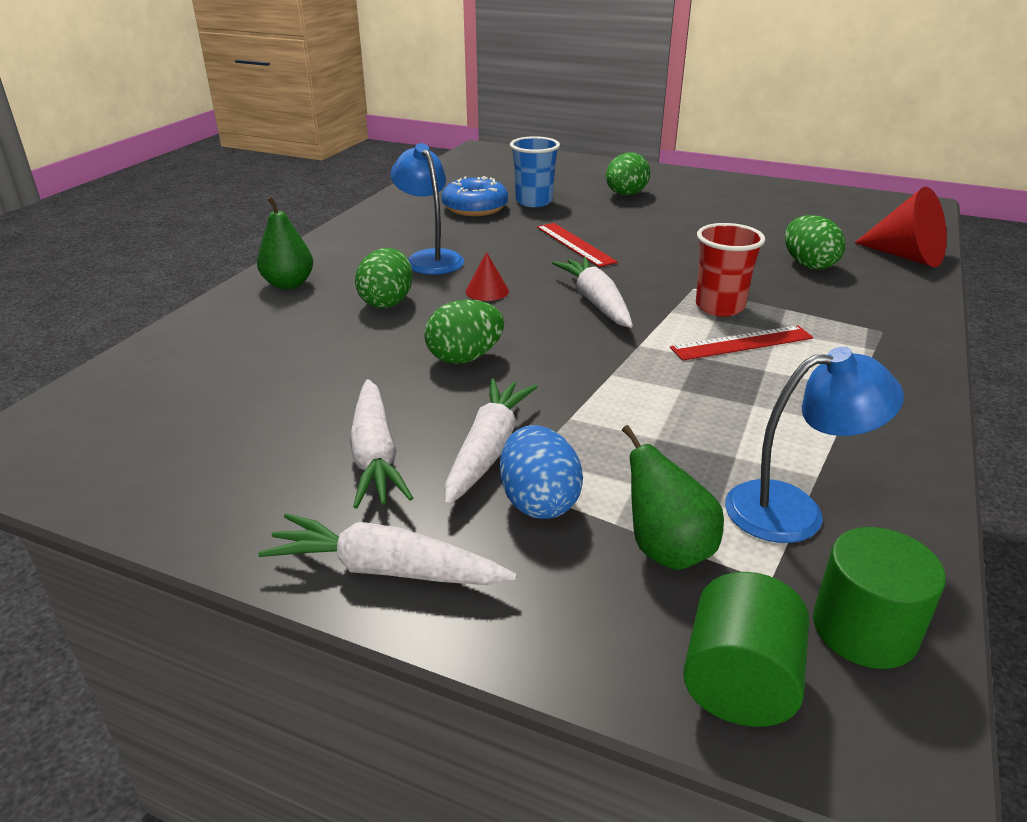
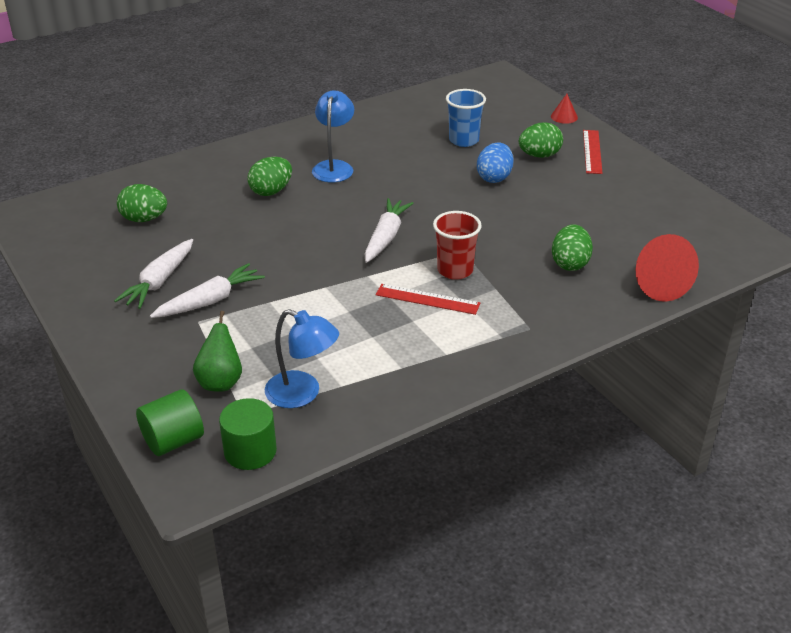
camera: 35 degrees right, 5 degrees up
(288, 284) = (235, 158): green pear -> none
(386, 570) = (105, 334): white carrot -> none
(465, 358) = (265, 245): green egg -> green egg (144, 219)
(475, 208) = (416, 133): blue donut -> none
(487, 291) = (334, 204): red cone -> red cone (564, 117)
(538, 502) = (198, 335): blue egg -> blue egg (494, 177)
(575, 244) = (437, 188): red ruler -> red ruler (592, 151)

